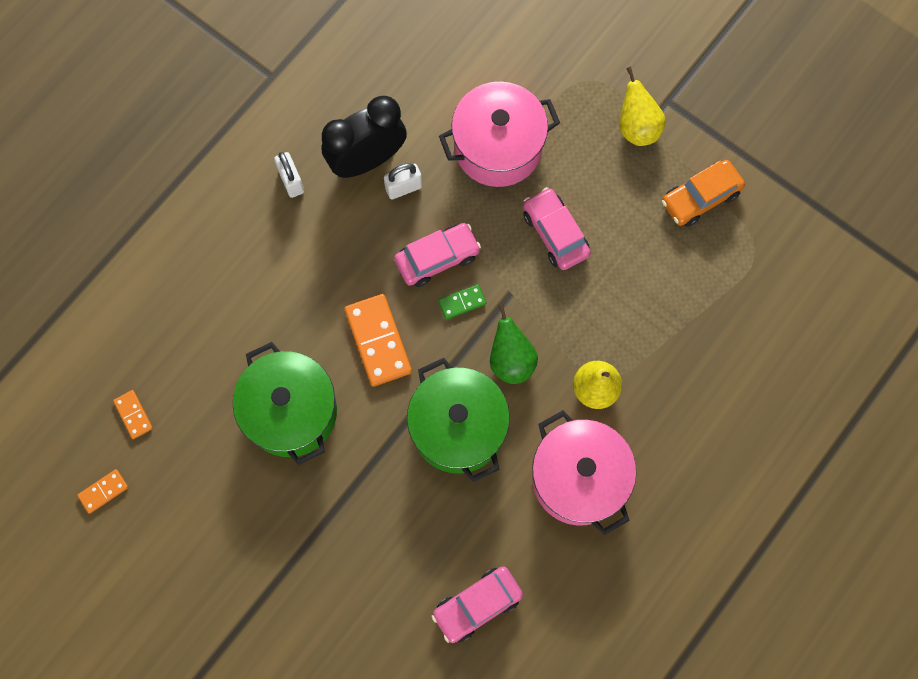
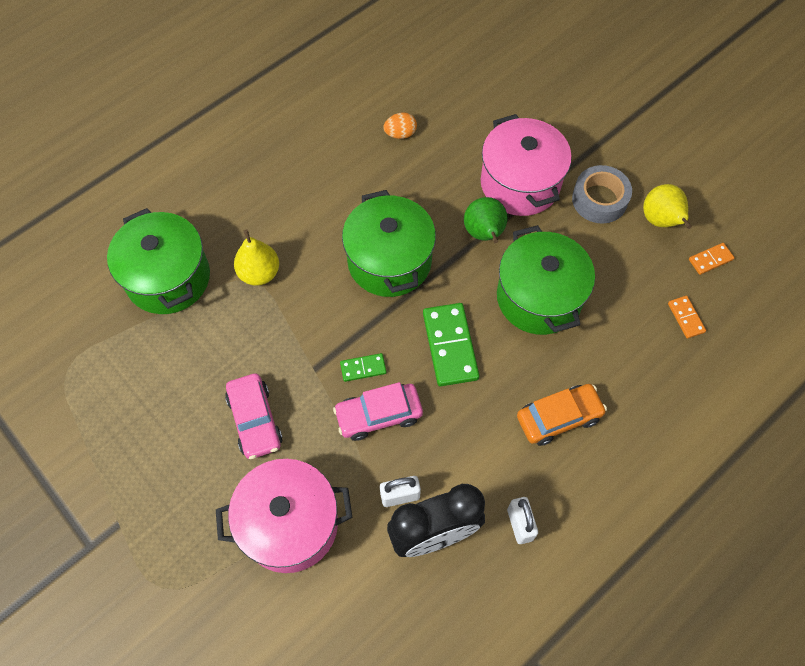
camera: 170 degrees left, 10 degrees down
(229, 550) = (599, 200): none -> grey tape
(378, 341) = (450, 346): orange domino -> green domino
(477, 605) = (400, 134): pink car -> orange egg
(511, 360) = (329, 309): green pear -> green pear (484, 234)
(579, 478) = (294, 207): pink pot -> pink pot (520, 183)
(637, 127) = (134, 521): yellow pear -> yellow pear (661, 221)
(690, 367) = (168, 278): none -> green pot
(700, 198) = (97, 432): orange car -> orange car (558, 417)

